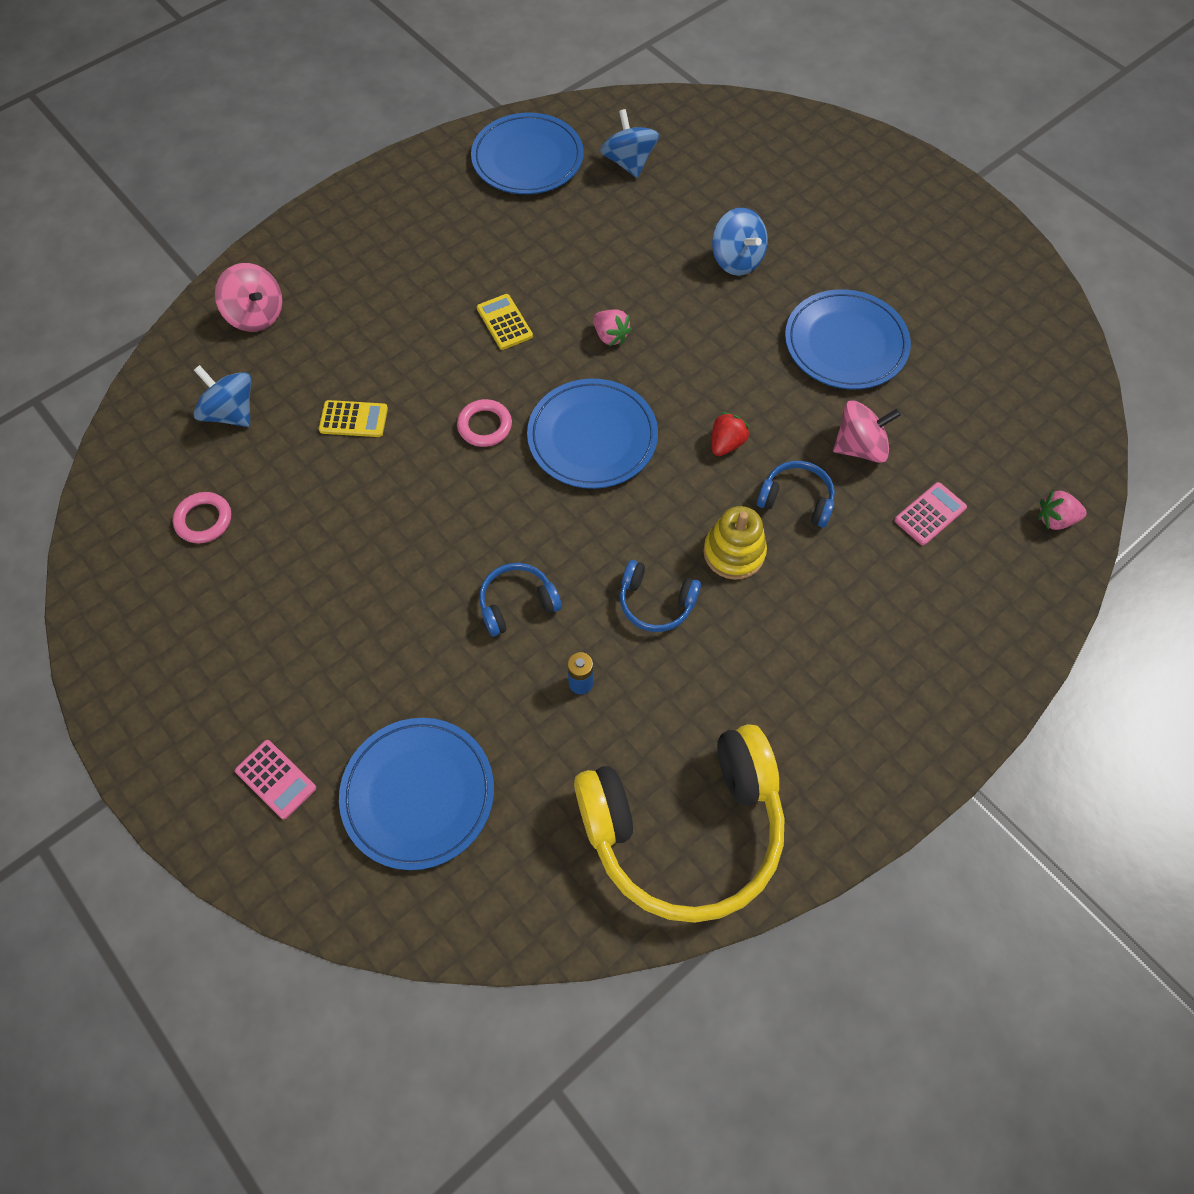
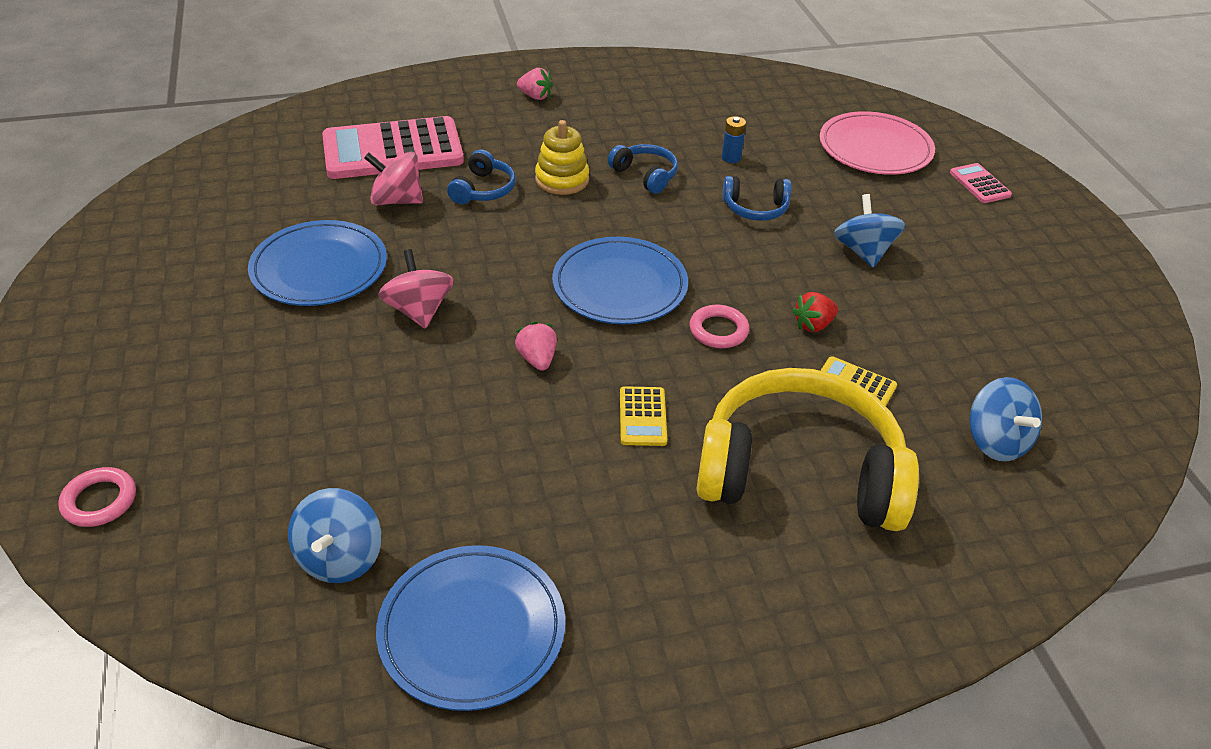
camera: 155 degrees left, 20 degrees down
(204, 520) = (1032, 354): pink ring -> pink ring (99, 501)
(256, 315) = (951, 546): pink spinning top -> pink spinning top (419, 310)
(418, 794) = (875, 148): blue plate -> pink plate
(684, 829) = (704, 87): yellow headphones -> yellow headphones (800, 472)
(726, 443) = (504, 240): red strawberry -> red strawberry (813, 325)
(736, 260) = (336, 379): blue spinning top -> blue spinning top (863, 252)
(796, 500) = (483, 189): blue headphones -> blue headphones turned 120 degrees counterclockwise
(930, 514) = (393, 150): pink calculator -> pink calculator, size x2.29
(1055, 519) = (309, 119): pink strawberry -> pink strawberry (535, 96)

